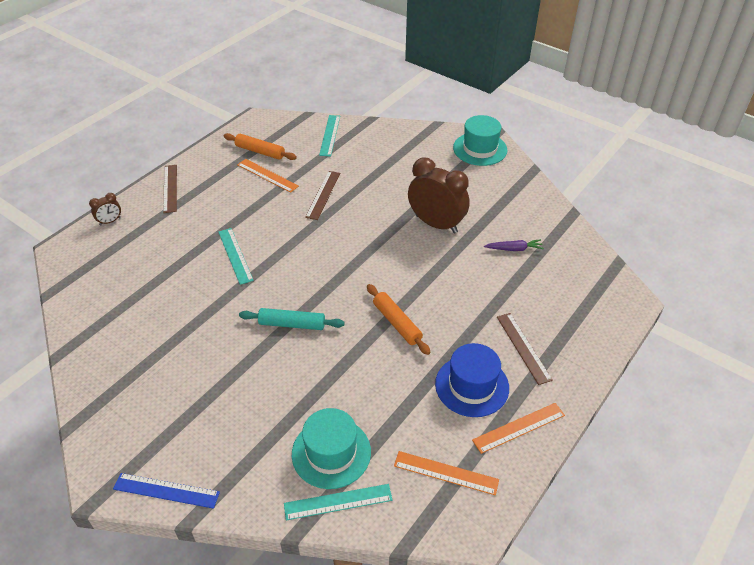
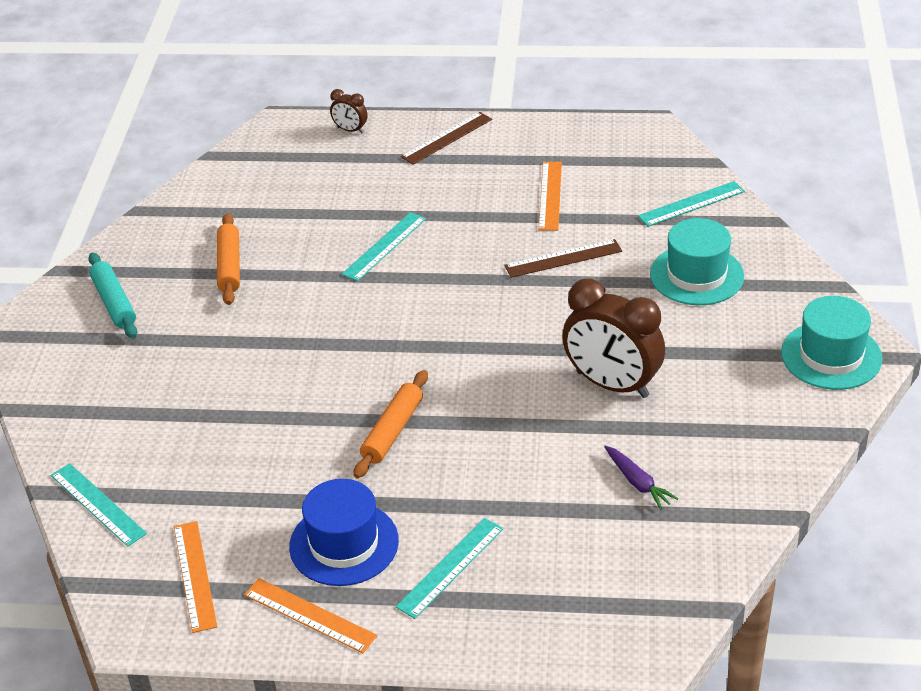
camera: 60 degrees right, 5 degrees down
(166, 491) = (31, 374): blue ruler -> none
(260, 151) = (589, 166): orange rolling pin -> orange rolling pin (229, 266)
(292, 324) = (316, 346): turquoise rolling pin -> turquoise rolling pin (114, 302)
(331, 453) = (157, 468): turquoise hat -> turquoise hat (696, 275)
(436, 224) = (612, 384): brown clock -> brown clock turned 120 degrees clockwise
(523, 347) = (450, 567): brown ruler -> turquoise ruler

